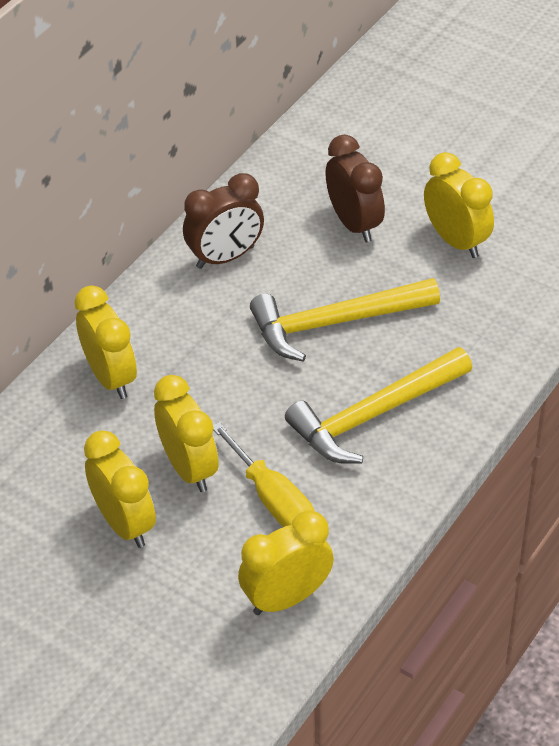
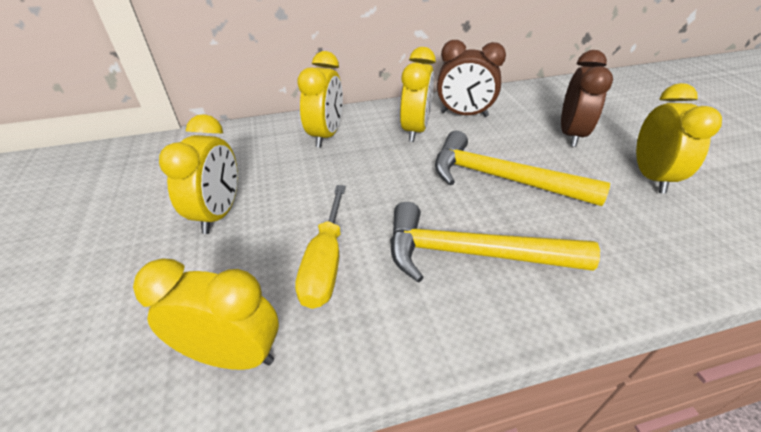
camera: 40 degrees right, 5 degrees down
(189, 468) = (300, 206): yellow clock -> yellow clock (415, 130)

